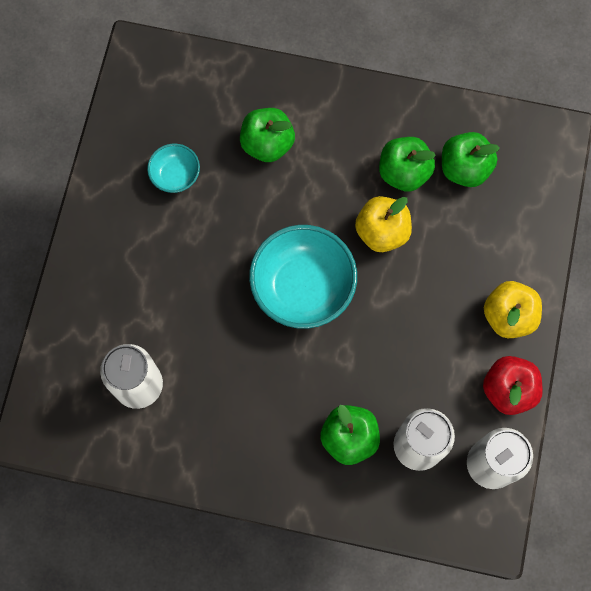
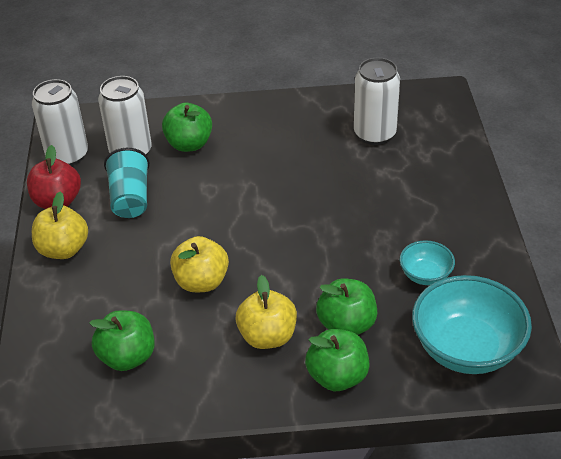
camera: 165 degrees right, 30 degrees down
(303, 287) = (263, 224): turquoise bowl -> turquoise bowl (466, 348)
(339, 153) = (267, 336): none -> yellow apple
(404, 172) = (193, 336): green apple -> green apple (337, 376)
(430, 368) = (130, 198): none -> turquoise cup

